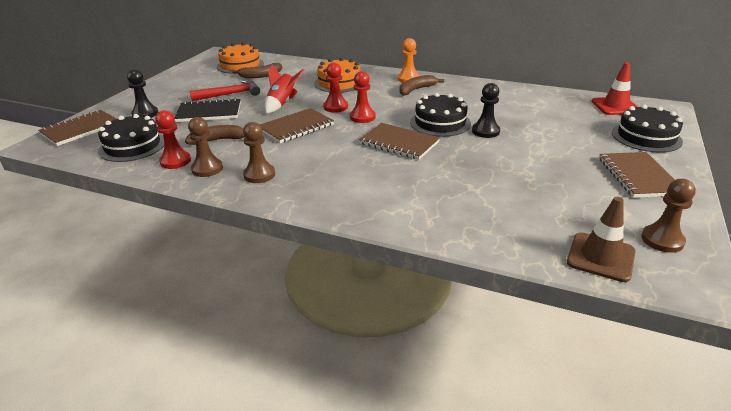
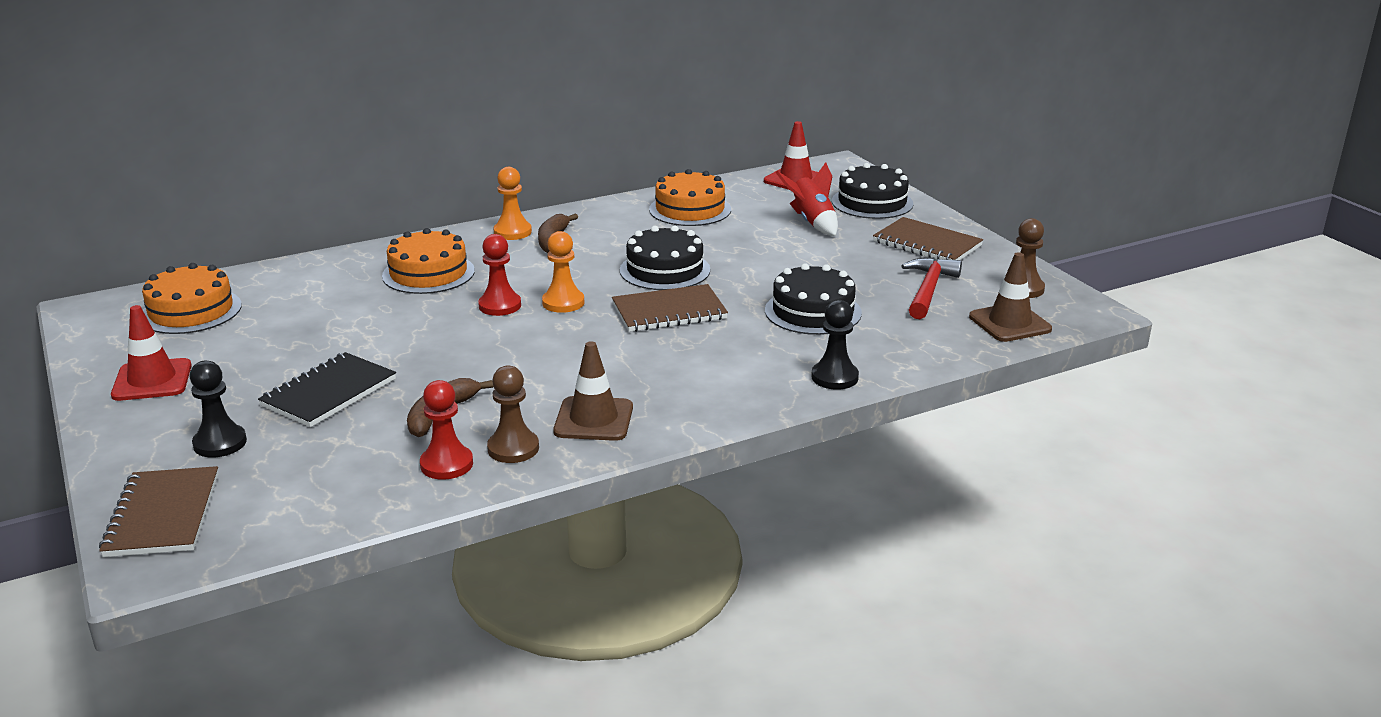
camera: 50 degrees left, 5 degrees down
(132, 146) = (327, 484): black cake -> black cake (813, 311)
(179, 83) = (152, 380): none -> red traffic cone
(230, 94) = (295, 356): red hammer -> red hammer (928, 289)
(259, 175) = (593, 419): brown pawn -> brown traffic cone
(260, 76) = (274, 312): brown banana -> none
(282, 104) = (414, 333): red rocket -> red rocket (812, 222)
(296, 127) = (508, 351): brown notebook -> none
(362, 117) = (563, 303): red pawn -> orange pawn
(485, 131) = (729, 259): black pawn -> black pawn (834, 377)
(516, 99) = (690, 209): none -> orange cake

